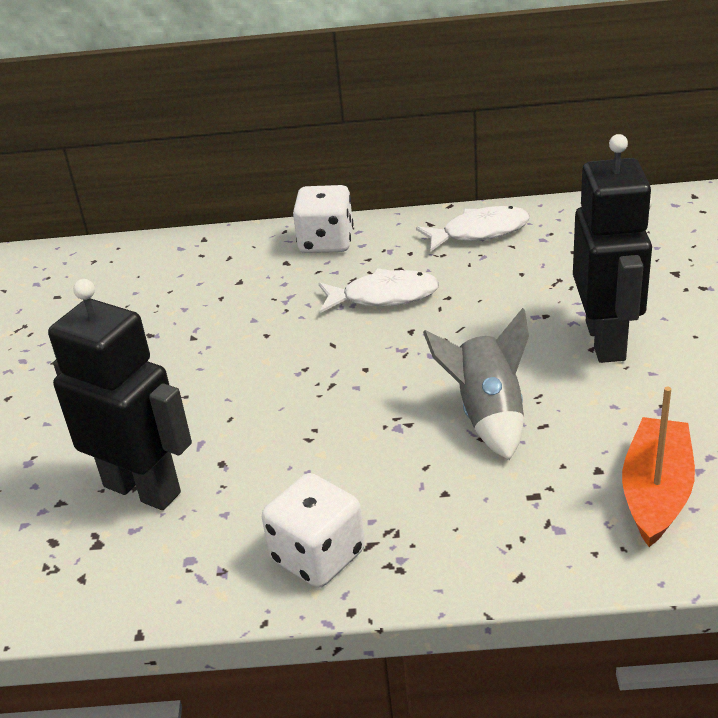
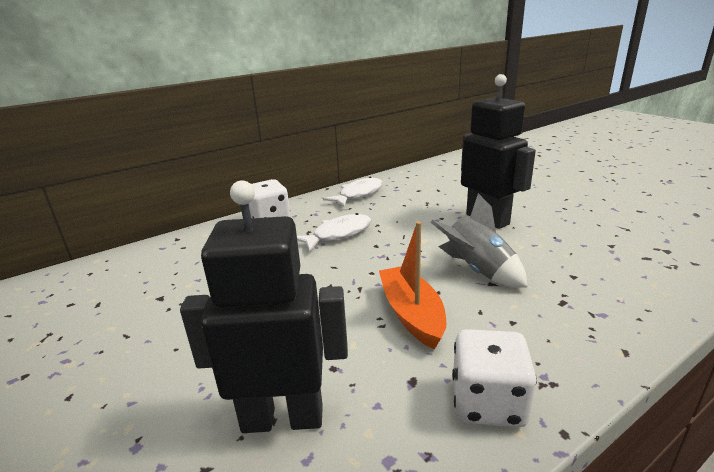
camera: 35 degrees left, 10 degrees down
(656, 492) = (617, 275): orange boat -> orange boat (412, 314)

